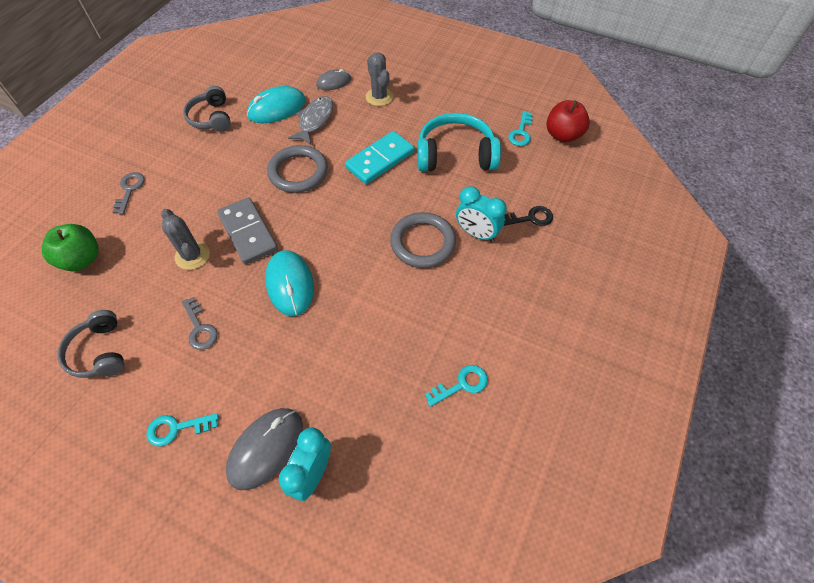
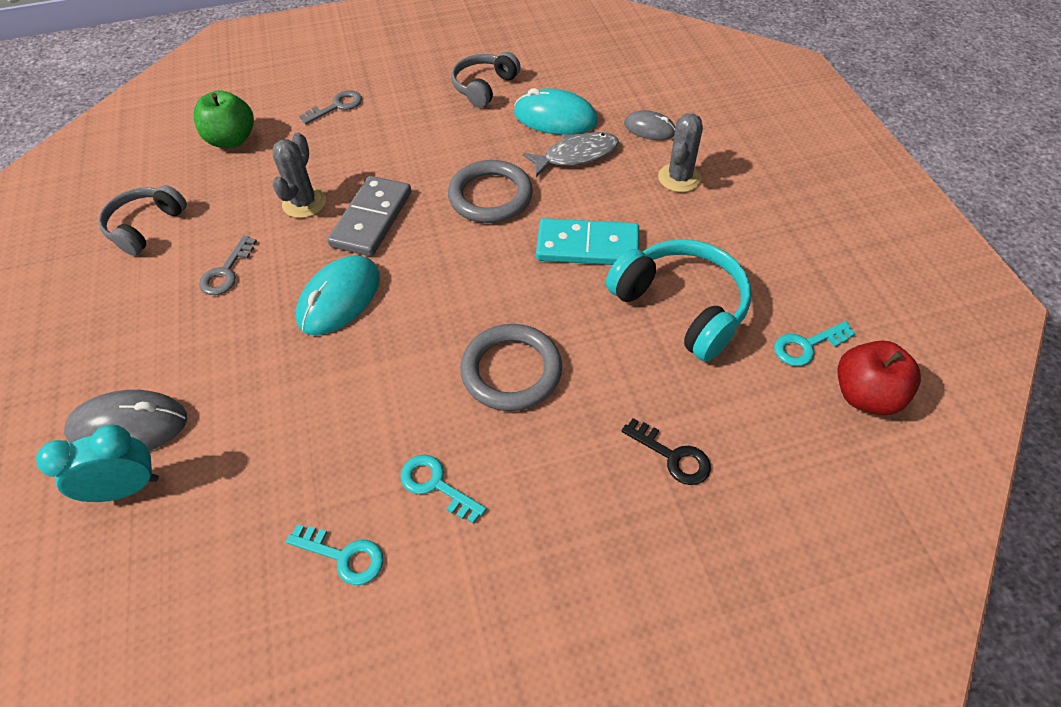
camera: 50 degrees right, 5 degrees down
(176, 428) = (104, 340): turquoise key -> turquoise key (436, 485)
(476, 233) = (583, 415): turquoise clock -> none

